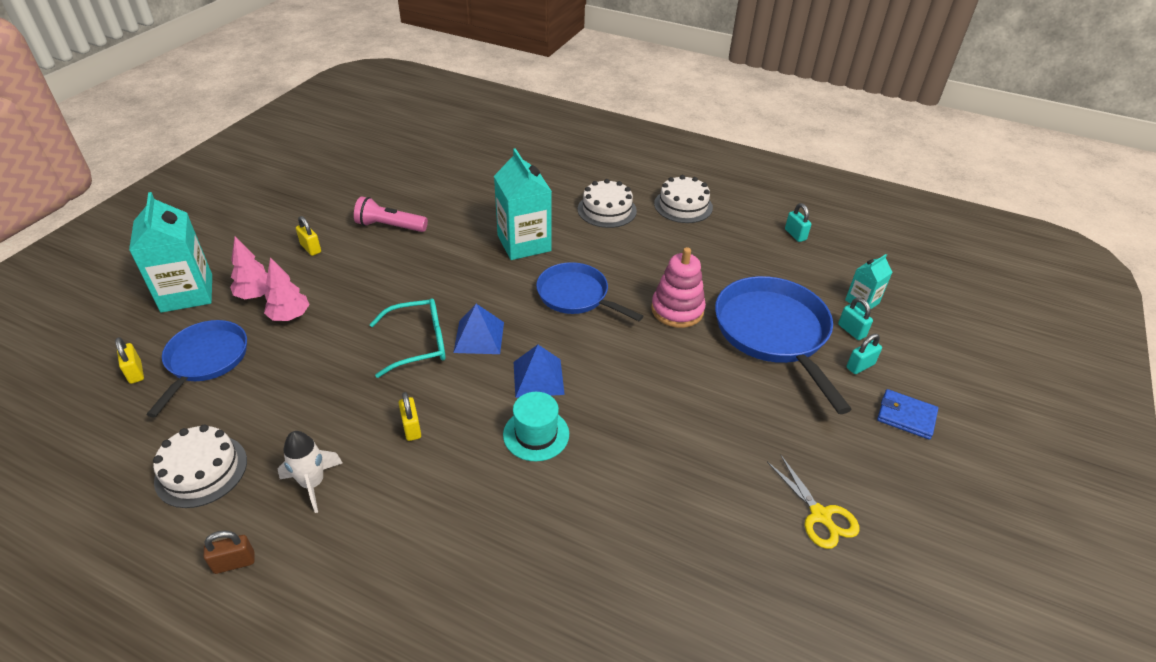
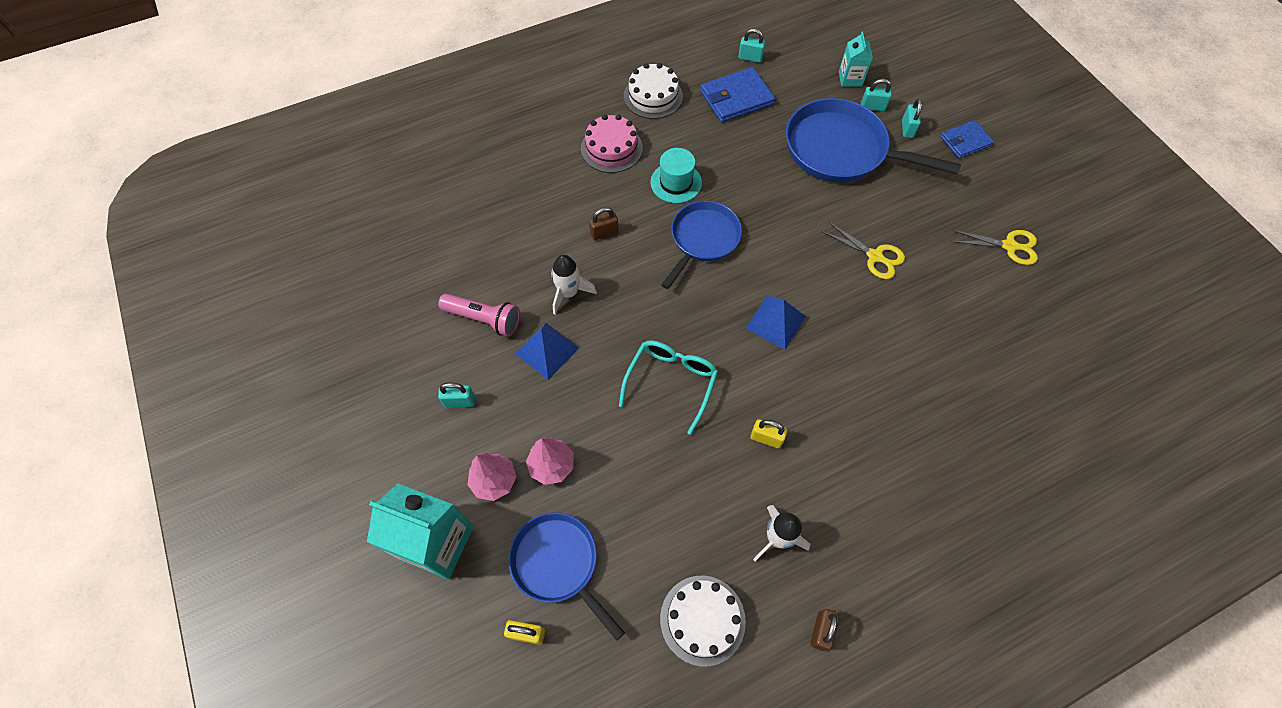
camera: 50 degrees left, 20 degrees up
(311, 248) = (460, 401): yellow padlock -> turquoise padlock
(389, 226) = (484, 319): pink flashlight -> pink flashlight turned 120 degrees counterclockwise
(451, 252) = (569, 293): none -> white rocket
(479, 337) = (698, 334): blue pyramid -> blue pyramid (547, 350)
(524, 243) = (604, 233): turquoise carton -> brown padlock
(536, 434) = (832, 359): turquoise hat -> turquoise hat (676, 182)
(576, 296) = (703, 239): blue pan -> blue pan turned 135 degrees clockwise
(607, 210) = (611, 148): white cake -> pink cake
(677, 310) = (772, 187): pink stacking toy -> none
(682, 412) = (875, 256): none -> yellow scissors
(742, 247) = (736, 98): none -> blue wallet

